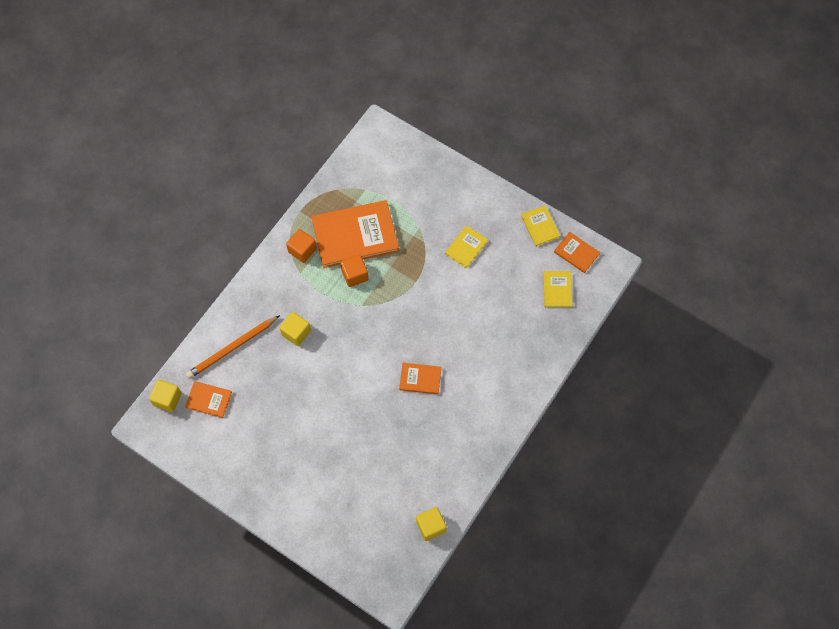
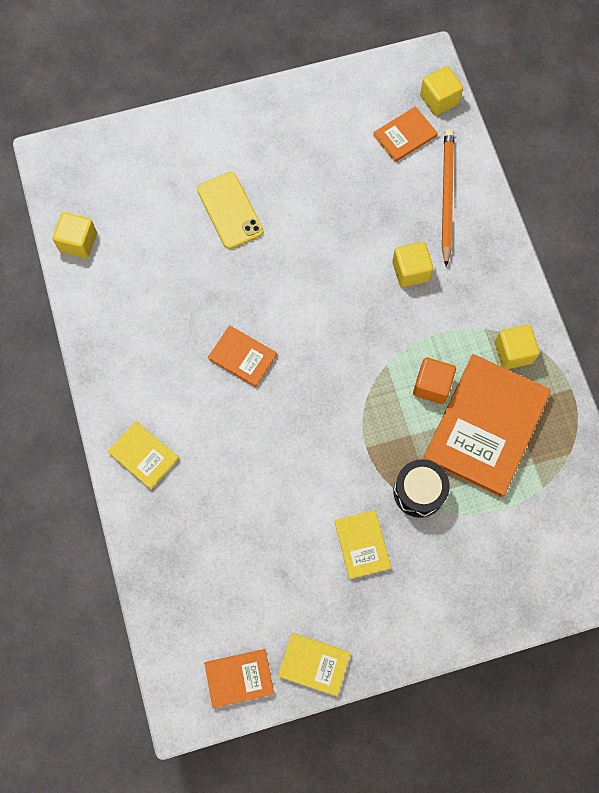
camera: 130 degrees right, 5 degrees up
(302, 250) = (513, 352): orange cube -> yellow cube
(338, 458) = (230, 210): none -> yellow phone
(416, 241) = (419, 492): none -> black drum
(420, 379) = (242, 357): orange book -> orange book turned 75 degrees clockwise
(557, 290) = (212, 607): yellow book -> yellow book (143, 455)

